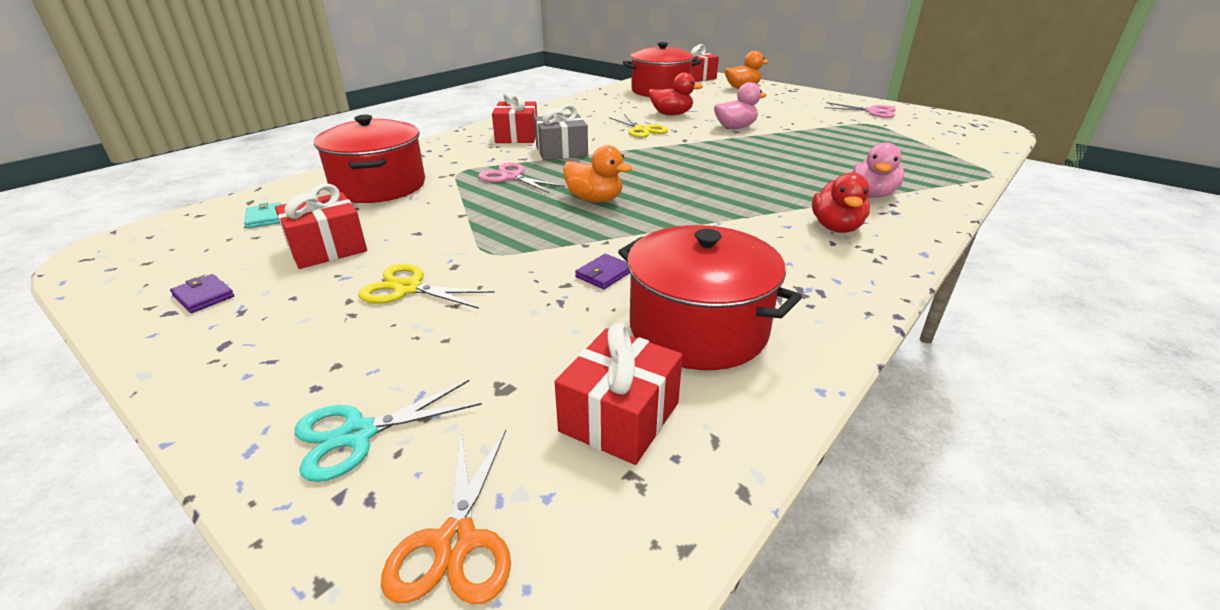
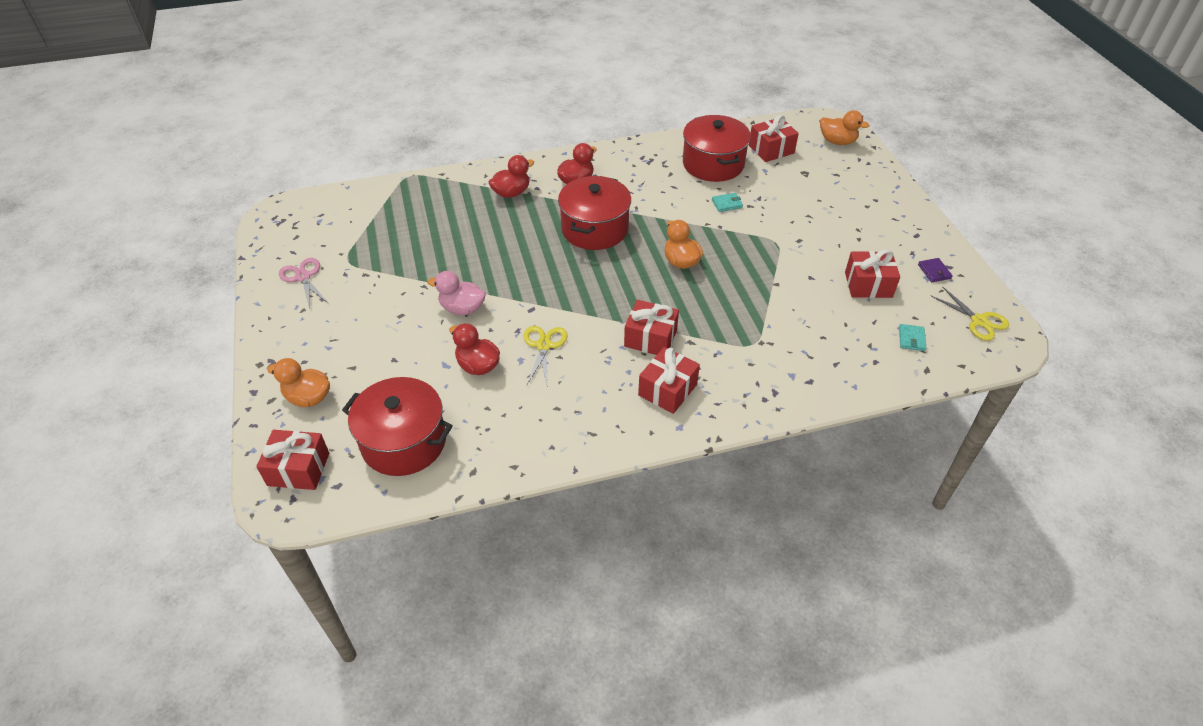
camera: 145 degrees left, 15 degrees up
(357, 434) = (861, 177): turquoise scissors -> none
(379, 186) = (824, 348): red pot -> red pot (594, 229)
(408, 288) = (828, 234): yellow scissors -> yellow scissors (979, 321)
(455, 542) = (837, 141): orange scissors -> orange duck
(511, 177) = (718, 316): pink scissors -> none
(561, 151) = (650, 338): grey gift -> red gift
(604, 274) = (727, 204): purple wallet -> turquoise wallet
(873, 194) = (511, 193): pink duck -> red duck

